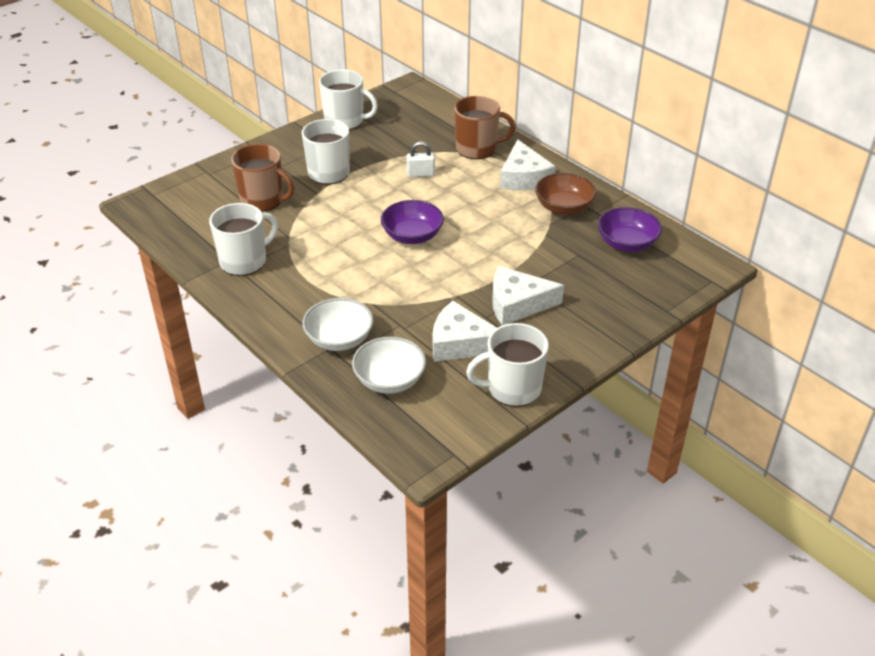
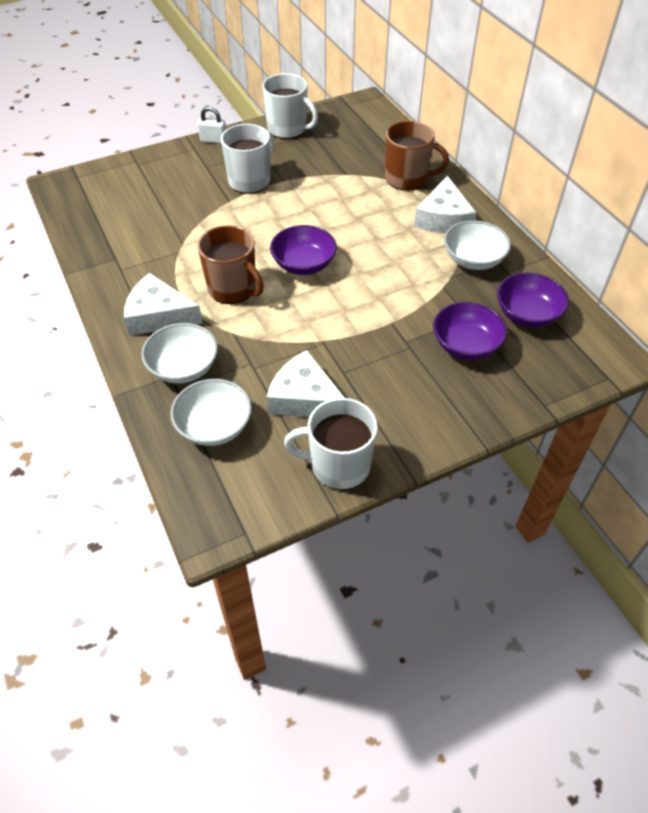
camera: 15 degrees right, 10 degrees up
(244, 261) = (129, 262): white mug -> none
(263, 200) = (175, 199): brown mug -> brown mug (233, 289)
(420, 174) = (339, 197): white padlock -> white padlock (213, 140)
(517, 304) = (382, 363): white cheese -> white cheese (159, 315)
(564, 207) = (473, 259): brown bowl -> white bowl
(584, 277) = (465, 345): none -> purple bowl

